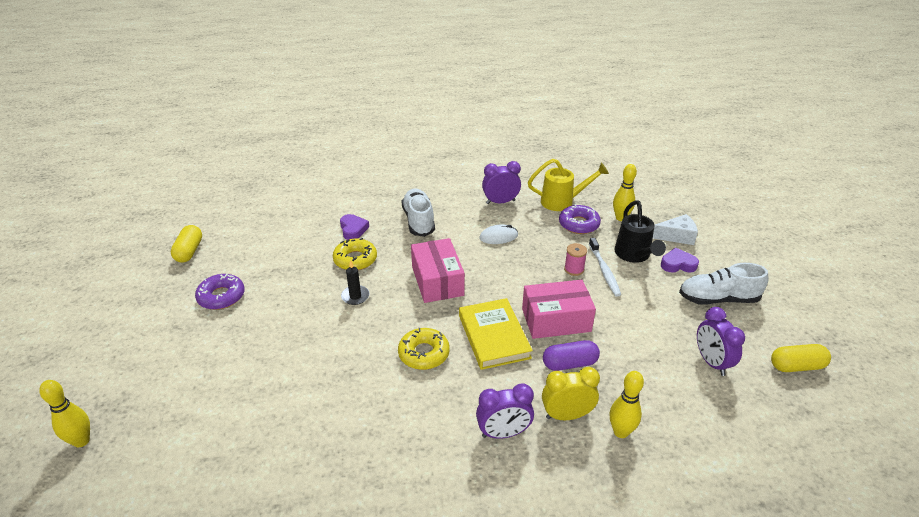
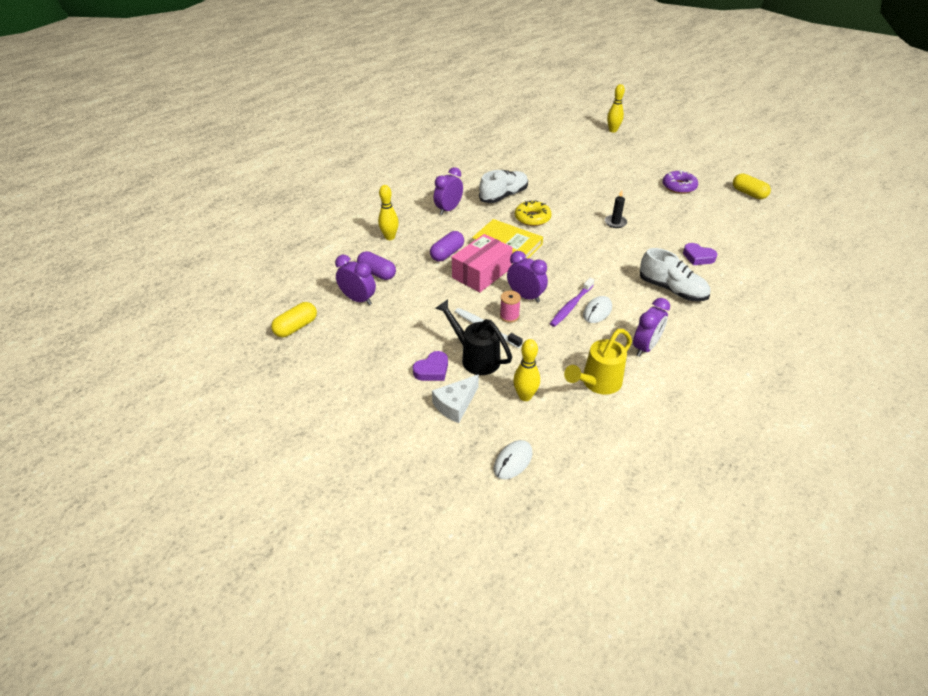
camera: 140 degrees right, 5 degrees up
(355, 259) = (656, 240): yellow donut -> none
(437, 281) = (586, 256): pink box -> none
(513, 250) = (571, 306): none -> purple toothbrush
(540, 277) = (525, 296): none -> purple clock
(566, 415) = (424, 230): yellow clock -> none
(579, 224) = (553, 364): purple donut -> none
(662, 196) = (513, 461): none -> white mouse
(671, 384) = (377, 273): none -> purple capsule
(718, 299) = (378, 353): white shoe -> white shoe (504, 196)

